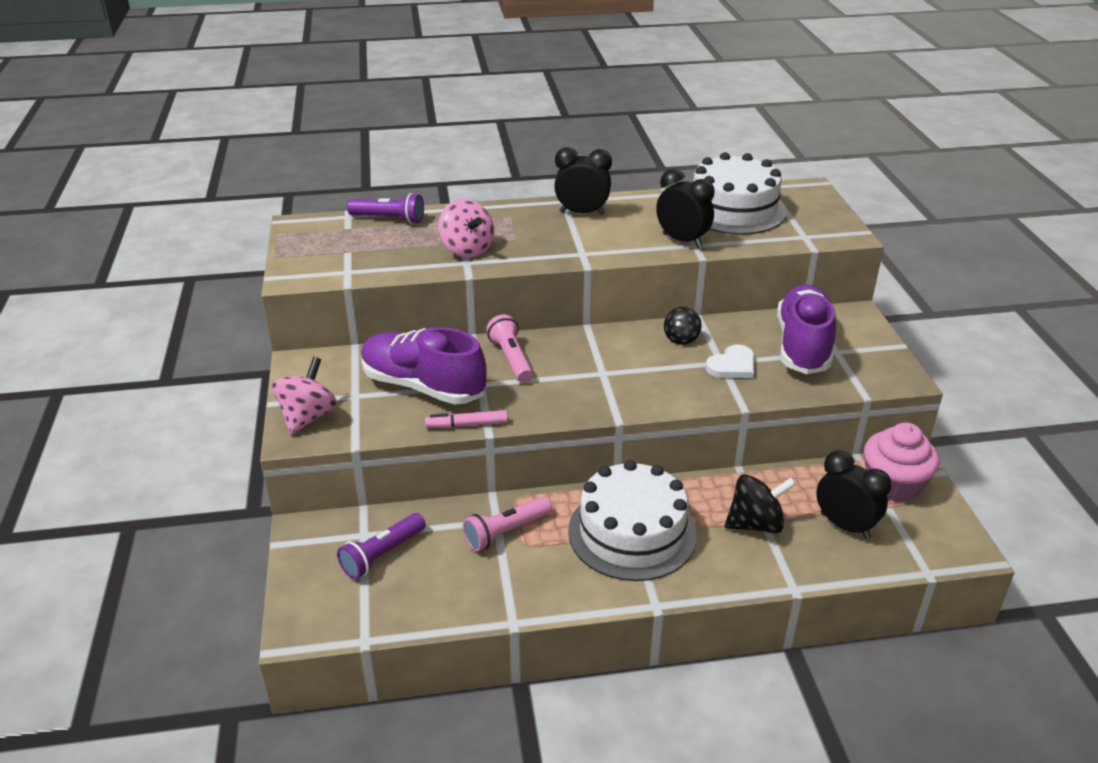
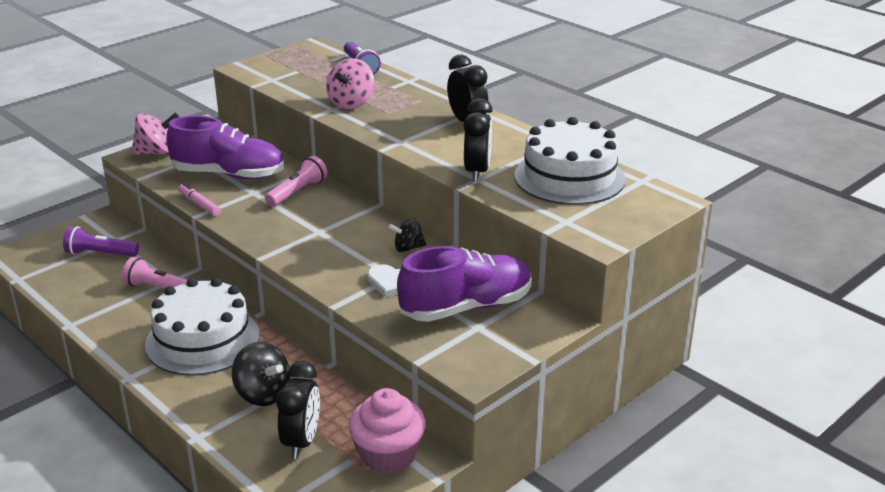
camera: 55 degrees right, 5 degrees down
(423, 386) = (229, 174): purple shoe -> purple shoe turned 105 degrees clockwise

